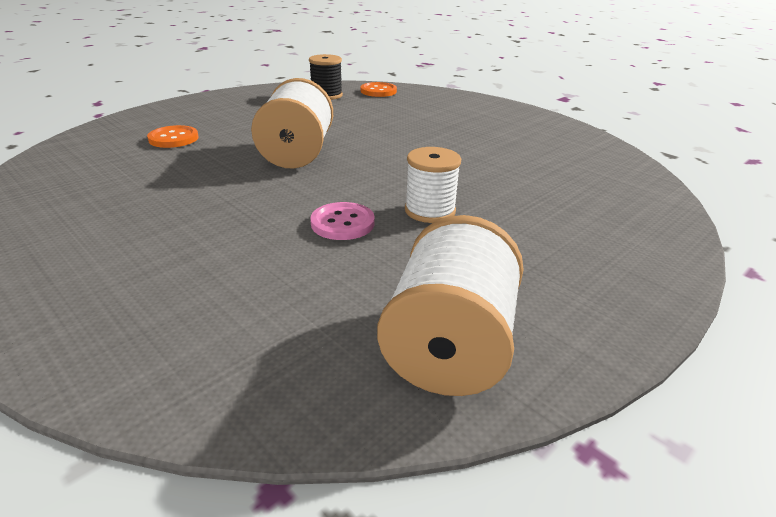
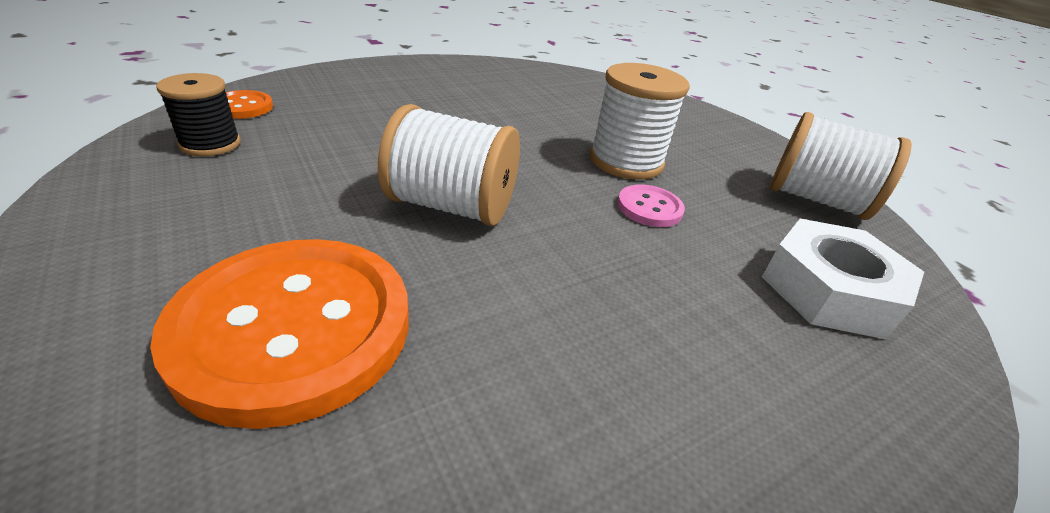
camera: 80 degrees left, 5 degrees up
(173, 138) = (294, 328): orange button -> orange button, size x2.26
(237, 321) = (829, 290): none -> white nut
(430, 211) = (626, 161): white spool -> white spool, size x1.56

